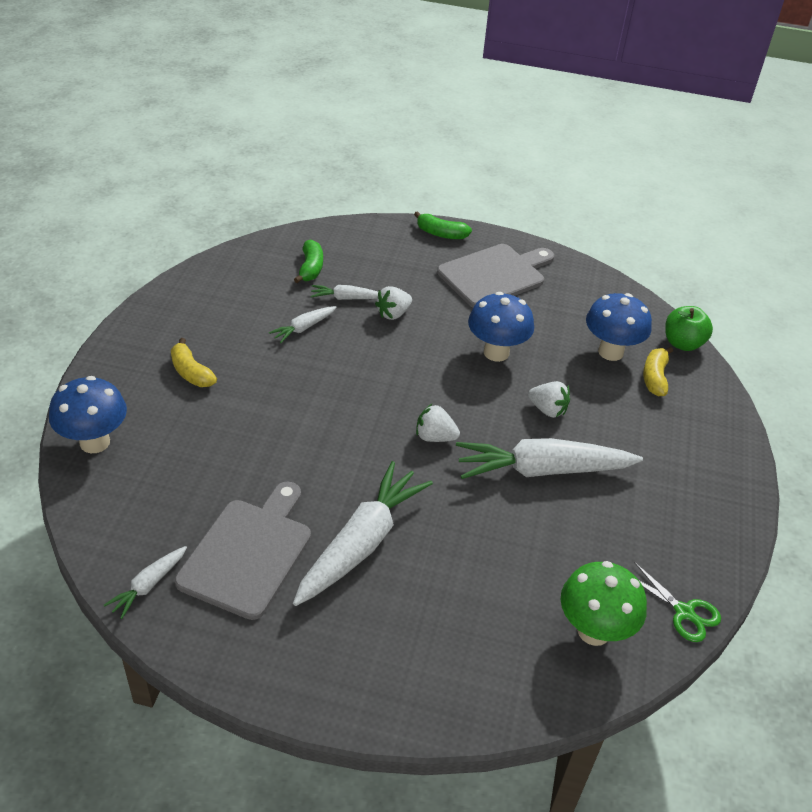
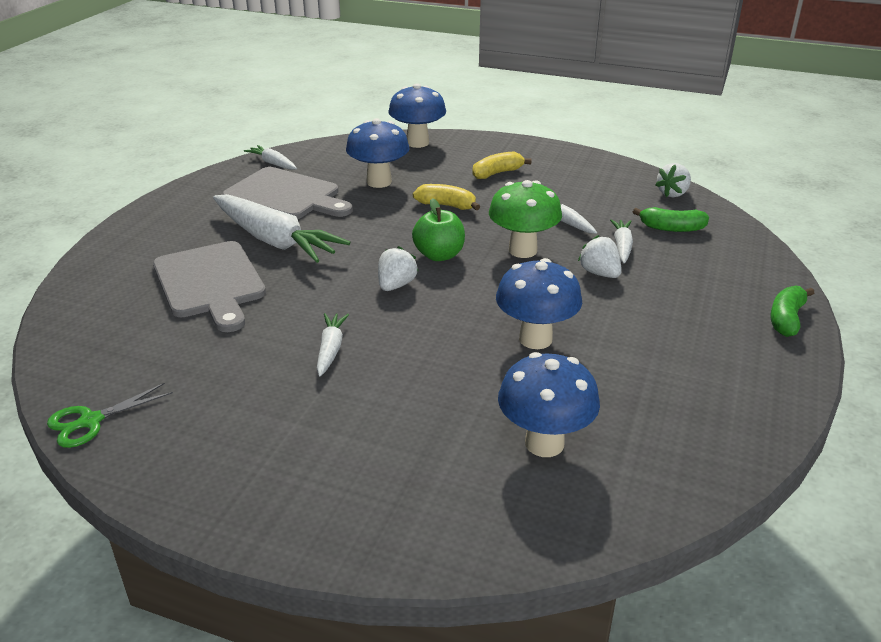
camera: 100 degrees right, 10 degrees down
(211, 469) = (379, 182): none -> blue mushroom
(495, 275) = (704, 356): grey cutting board -> grey cutting board (210, 283)
(542, 470) = (330, 349): white carrot -> white carrot, size x0.47
(547, 410) = (428, 366): white strawberry -> white strawberry (672, 193)
(593, 631) = (110, 353): green mushroom -> green mushroom (522, 250)
(655, 377) = (487, 481): yellow banana -> yellow banana (446, 205)
(682, 343) = (573, 536): green apple -> green apple (439, 255)

